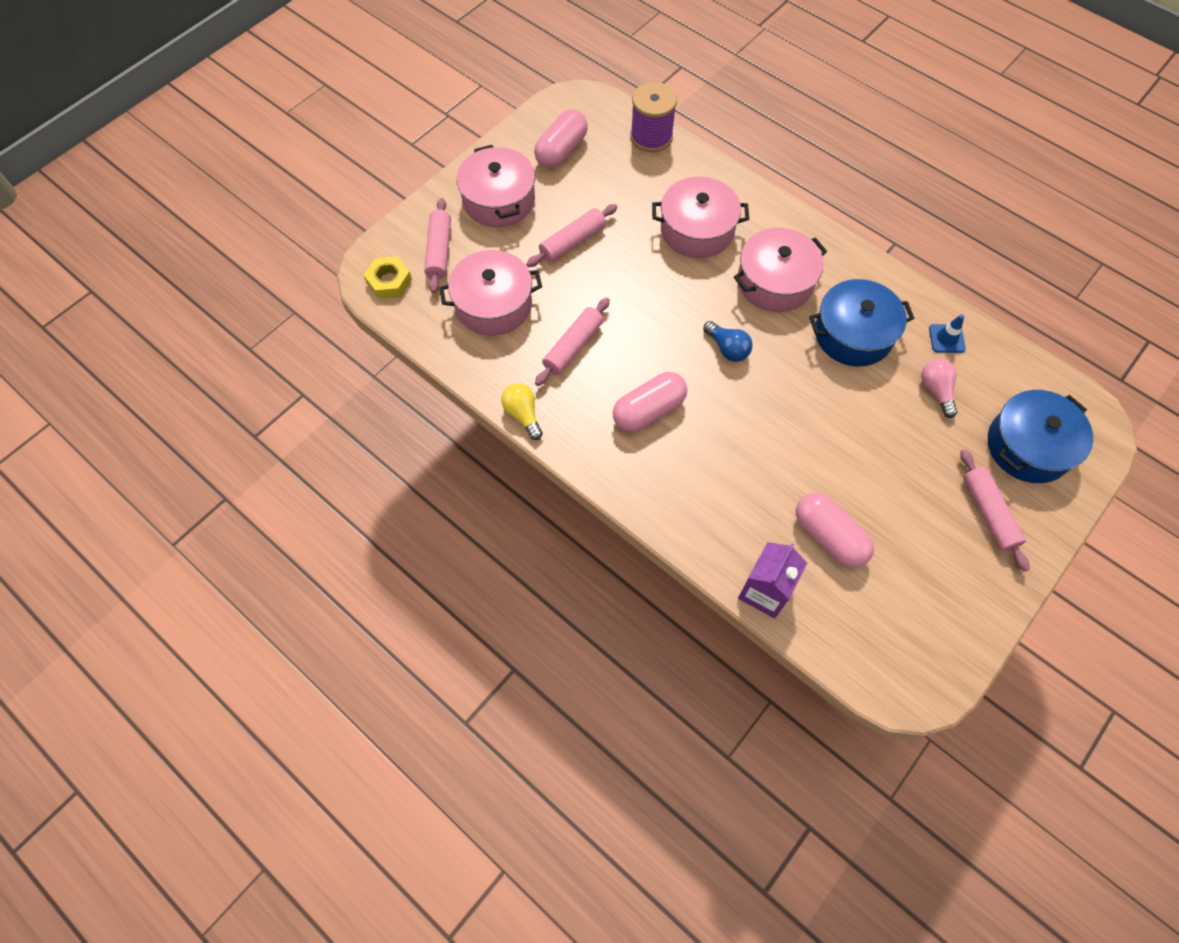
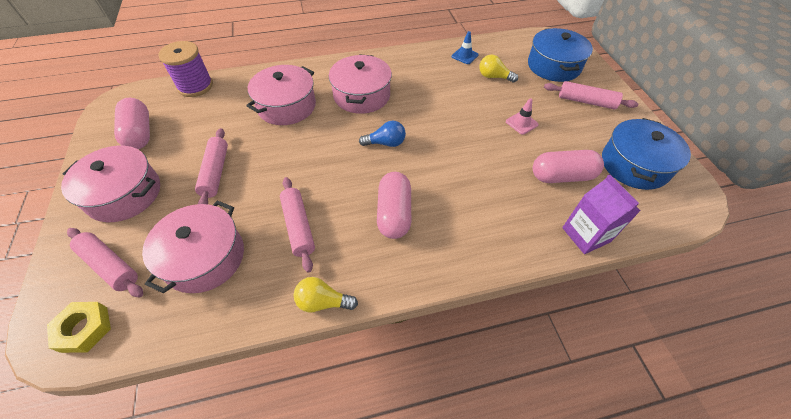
camera: 55 degrees left, 10 degrees down
(853, 334) = (429, 86): blue pot -> blue pot (634, 165)
(879, 459) = (521, 123): none -> pink traffic cone
(936, 391) = (494, 77): pink light bulb -> yellow light bulb

